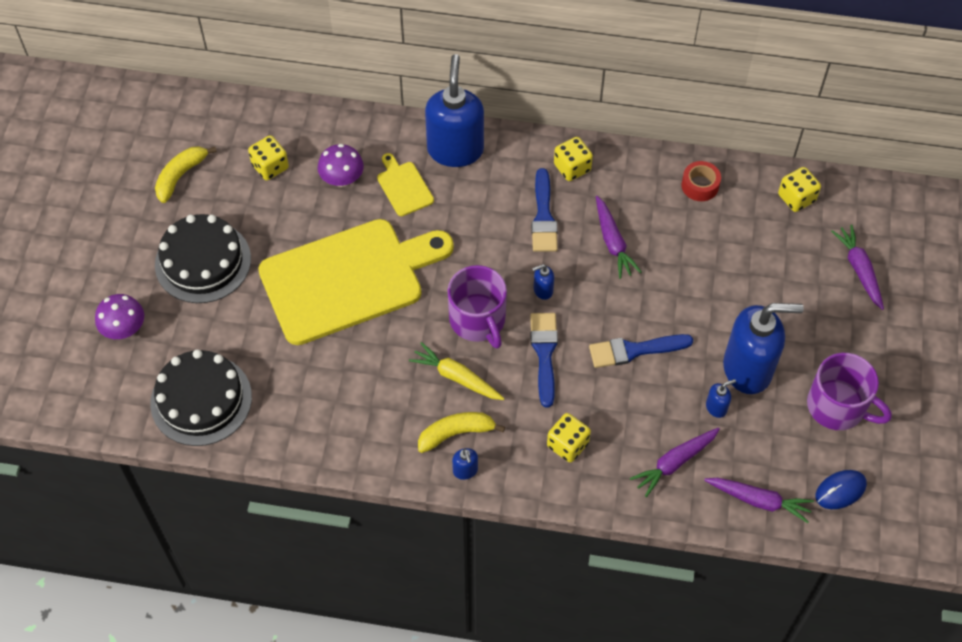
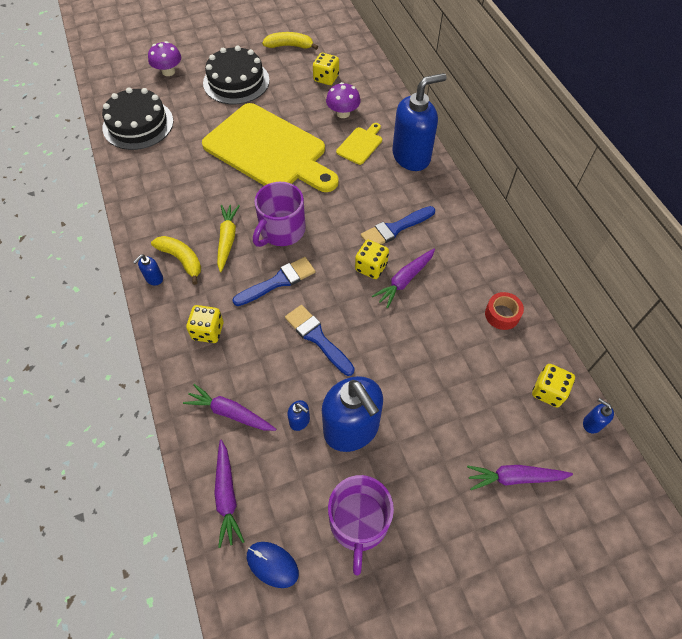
camera: 60 degrees right, 0 degrees up
(542, 290) = (332, 256): blue soap dispenser -> blue soap dispenser (592, 423)
(572, 168) = (450, 226): yellow dice -> yellow dice (371, 267)
(859, 270) = (514, 477): purple carrot -> purple carrot turned 135 degrees counterclockwise

